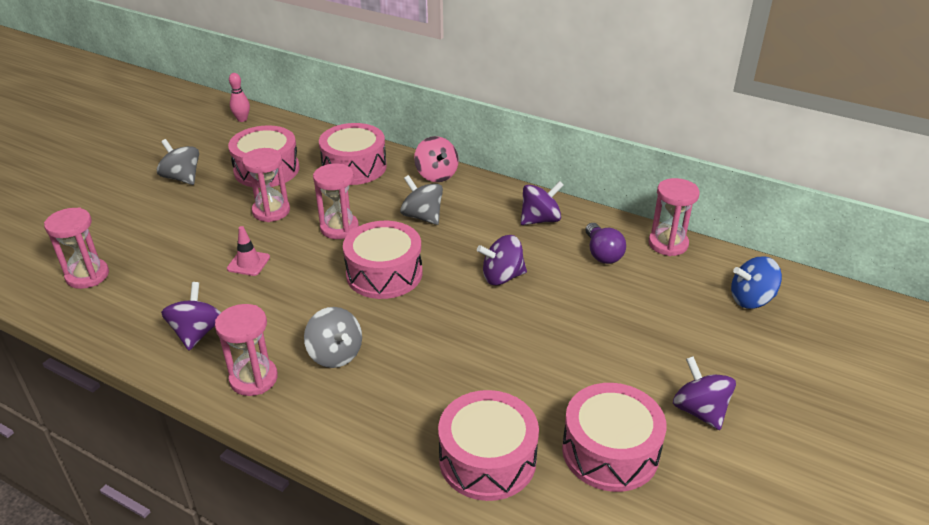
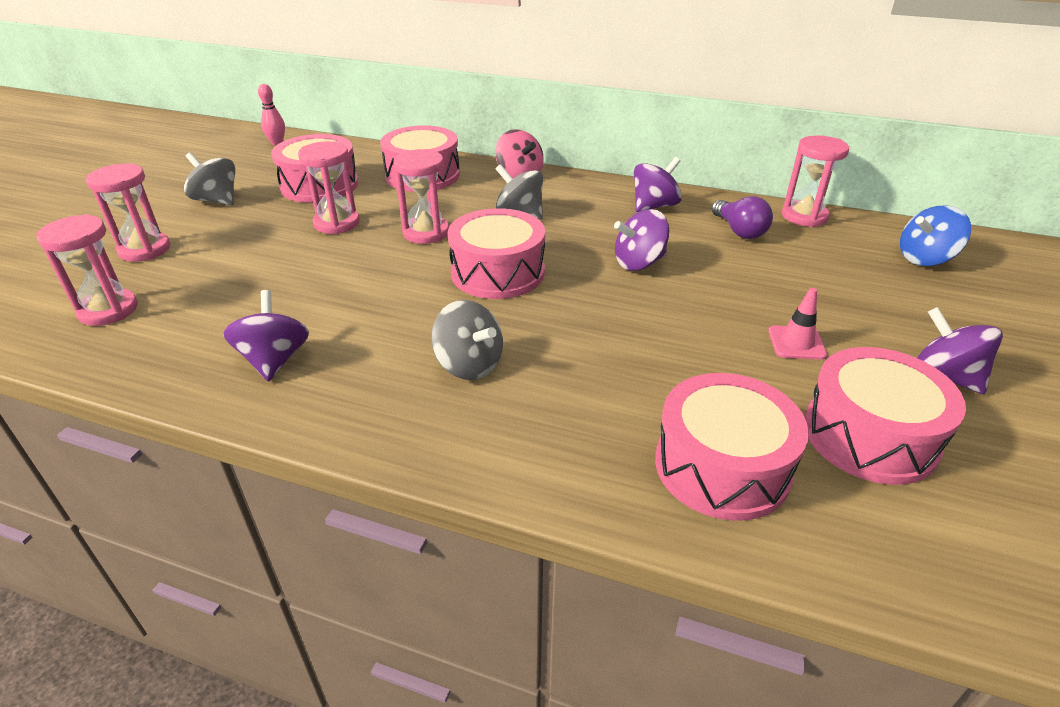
camera: 10 degrees left, 0 degrees up
(248, 263) = (323, 277): pink traffic cone -> pink traffic cone (796, 343)
(253, 379) = (368, 406): pink hourglass -> pink hourglass (145, 250)

